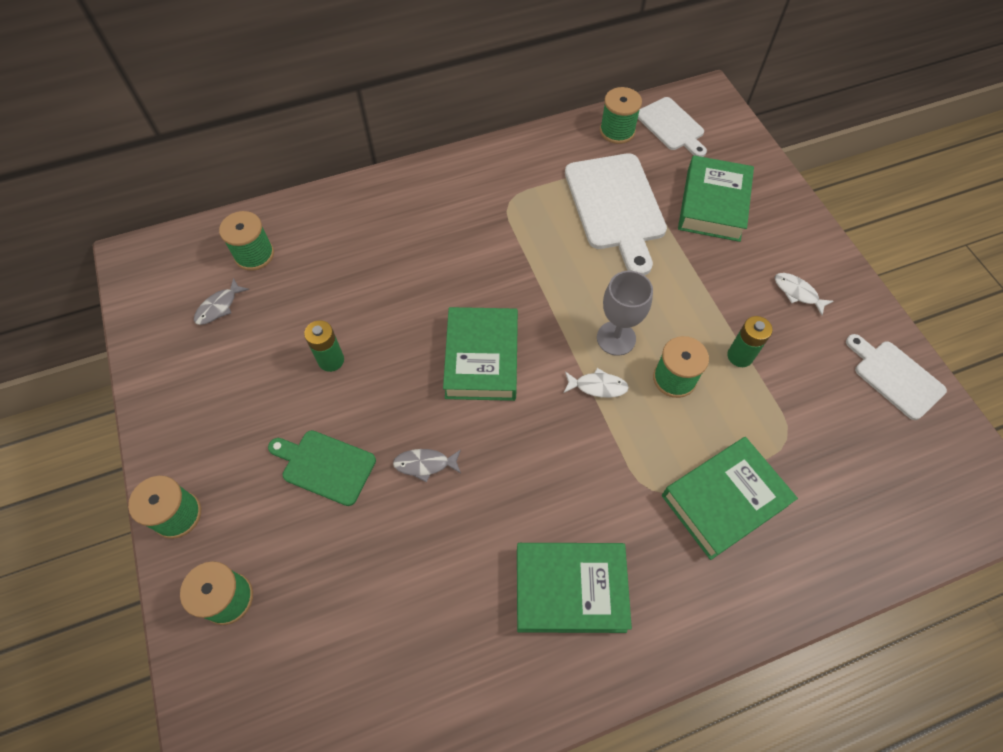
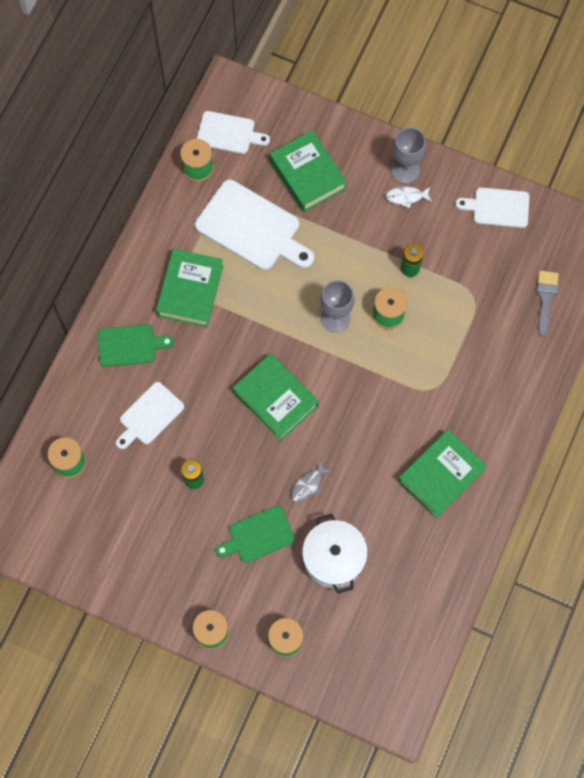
camera: 45 degrees left, 10 degrees up
(219, 307) = (90, 512): grey fish -> none
(359, 275) = (149, 415): none -> white cutting board
(368, 563) = (334, 558): none -> white pot
(409, 210) = (130, 345): none -> green cutting board
(597, 386) = (353, 357): white fish -> none
(724, 500) = (471, 361): green book -> green book (190, 291)
(818, 270) = (405, 170): none -> grey goblet
(876, 511) = (545, 298): none -> grey brush

